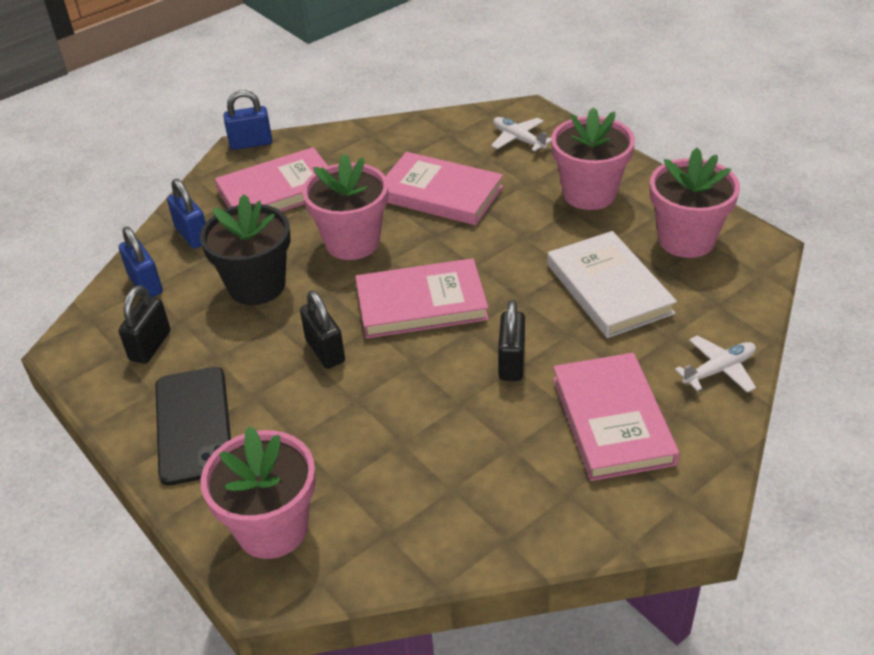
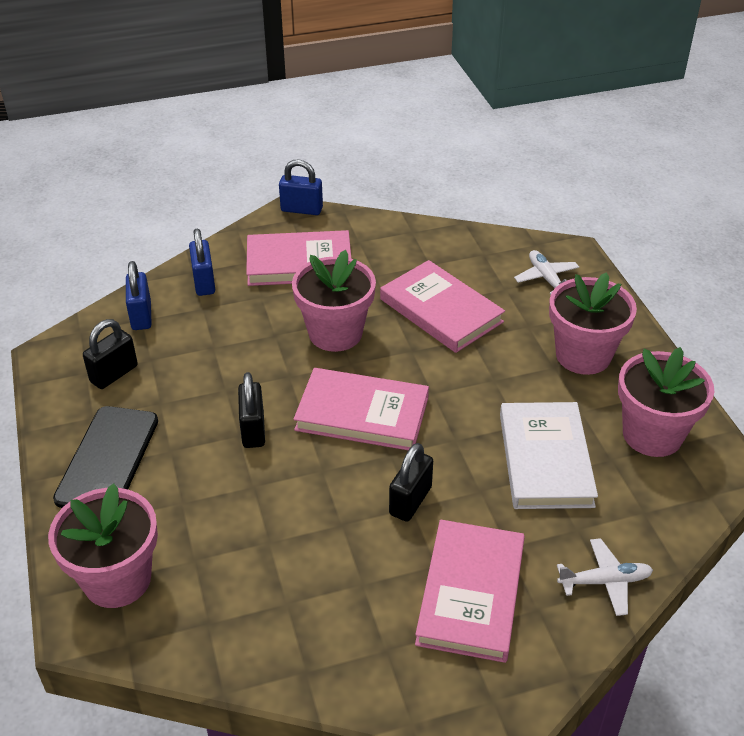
camera: 20 degrees right, 0 degrees up
(257, 286) = (230, 348): black flower pot -> none

